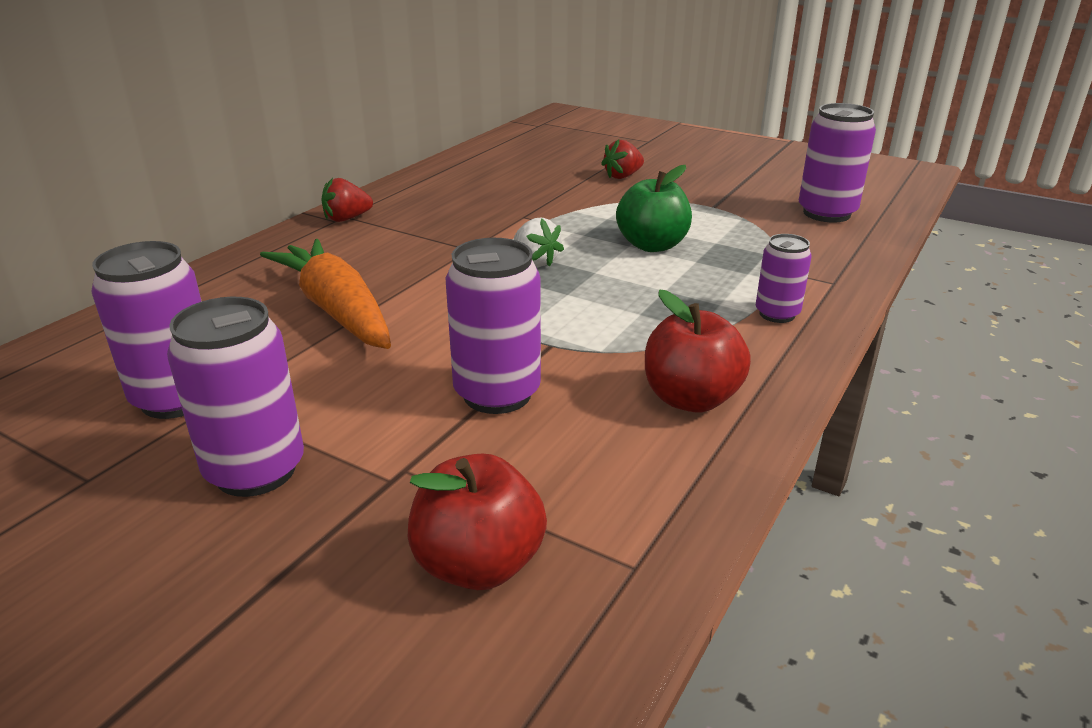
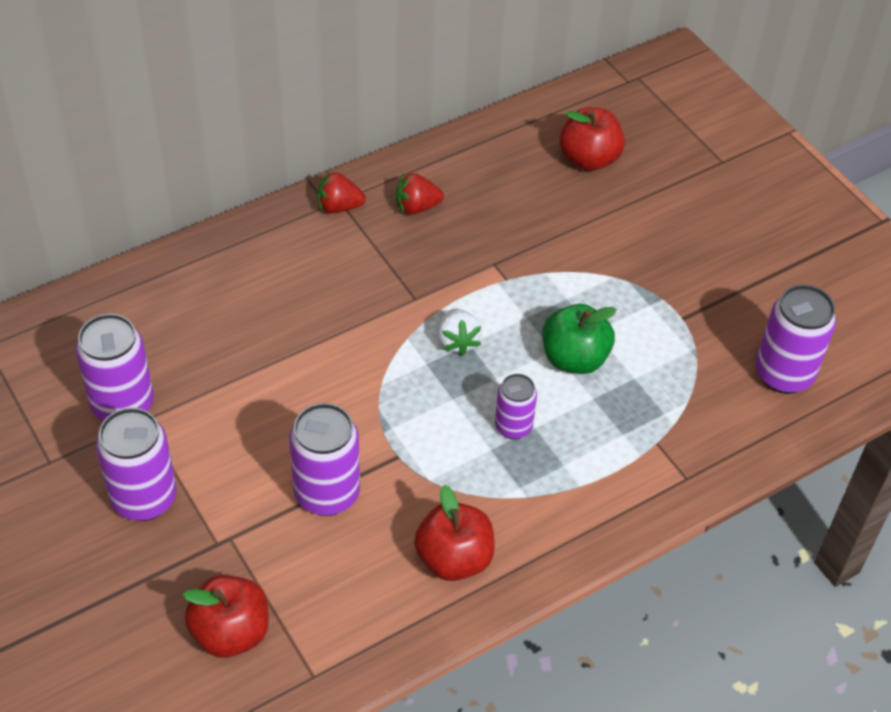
camera: 25 degrees right, 20 degrees up
(336, 310) = (268, 344): orange carrot -> none
(547, 157) = (589, 159): none -> red apple
(622, 176) = (638, 227): red strawberry -> red strawberry (417, 207)
(777, 314) = (599, 497): purple can -> purple can (513, 427)

